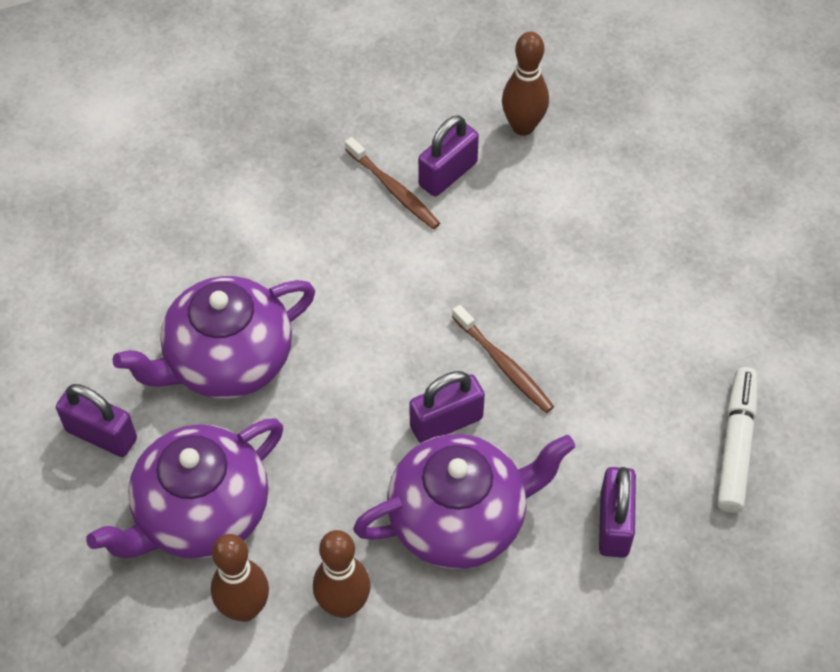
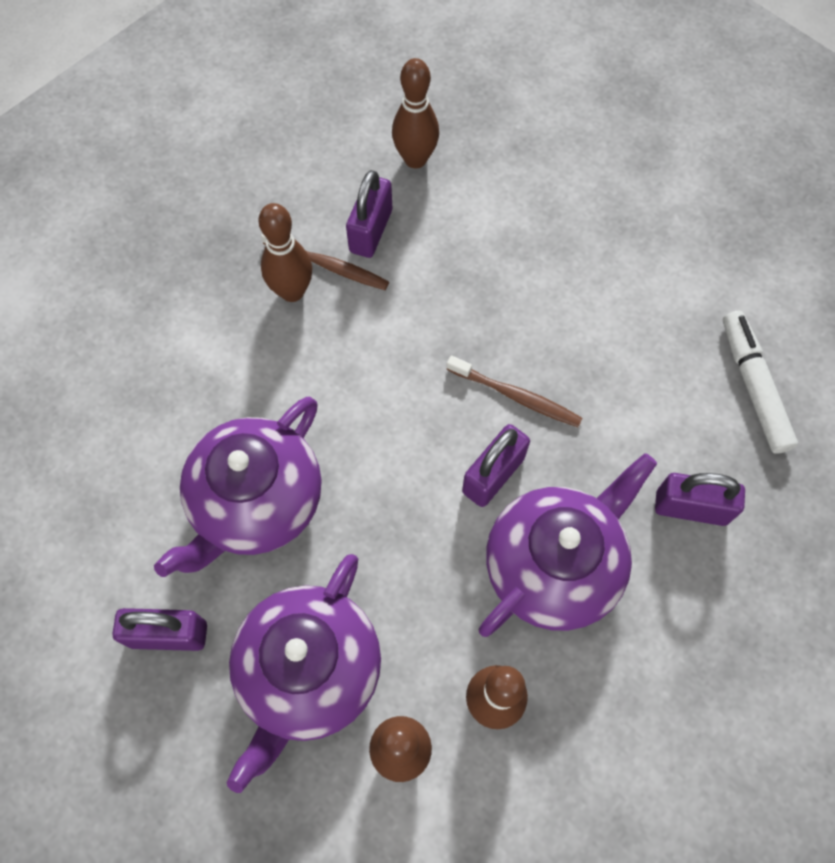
camera: 25 degrees left, 10 degrees up
(350, 200) = (292, 291): none -> brown bowling pin
(614, 524) = (691, 508): purple padlock -> purple padlock turned 60 degrees counterclockwise

